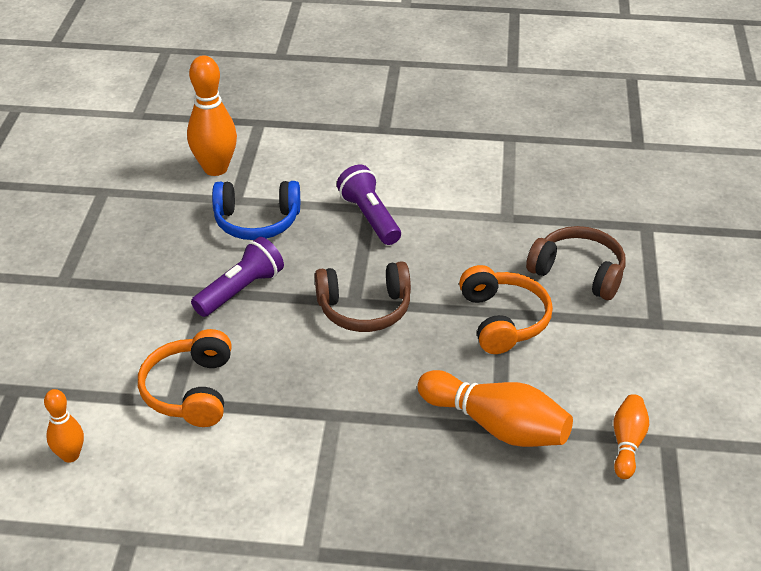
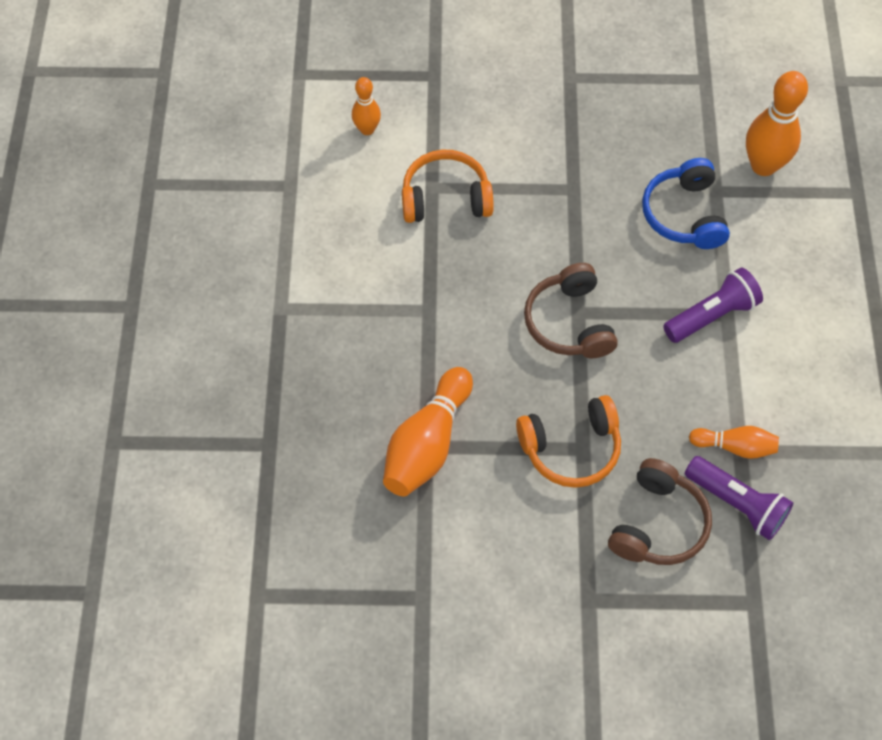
camera: 85 degrees right, 20 degrees up
(241, 290) = (579, 216): purple flashlight -> purple flashlight (737, 504)
(627, 443) = (415, 560): orange bowling pin -> orange bowling pin (735, 447)

